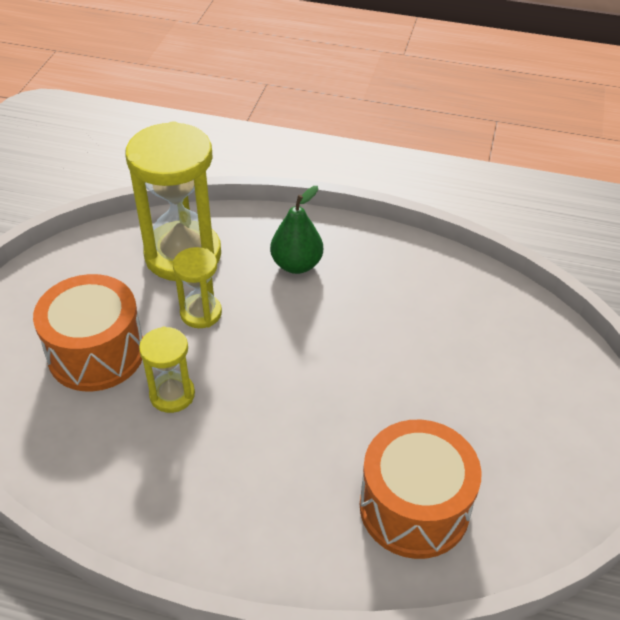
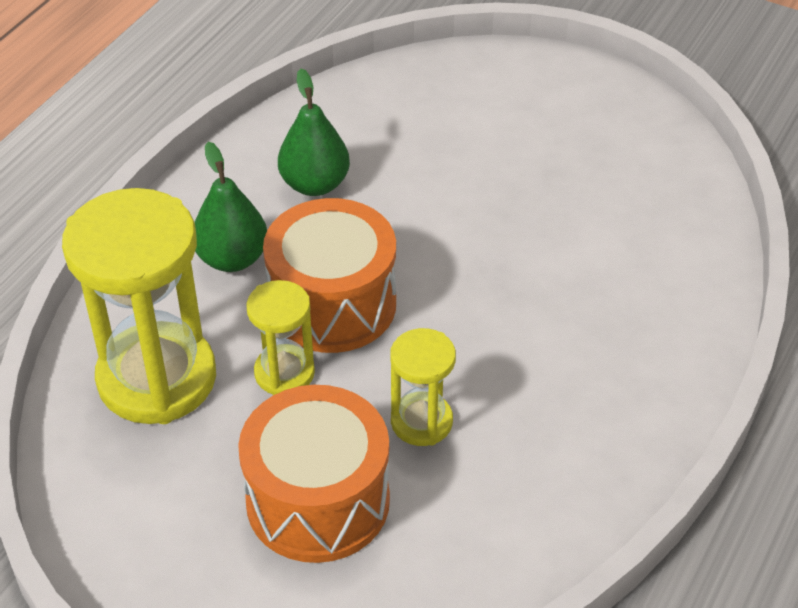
camera: 75 degrees left, 0 degrees up
(386, 290) = (315, 184): none -> green pear
(414, 507) = (636, 233): orange drum -> orange drum (332, 304)

